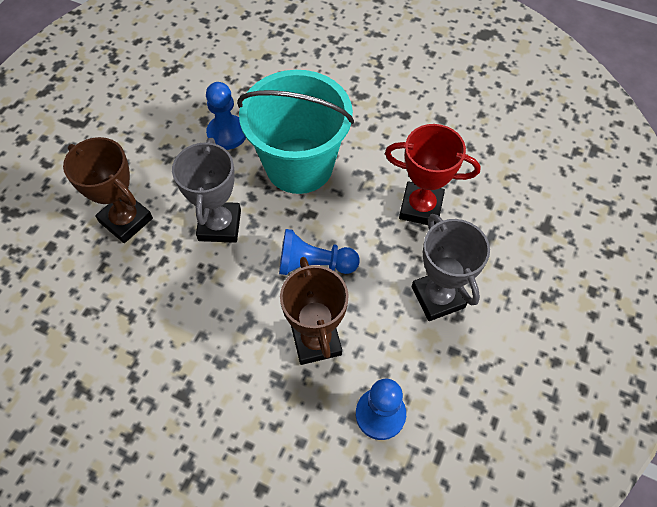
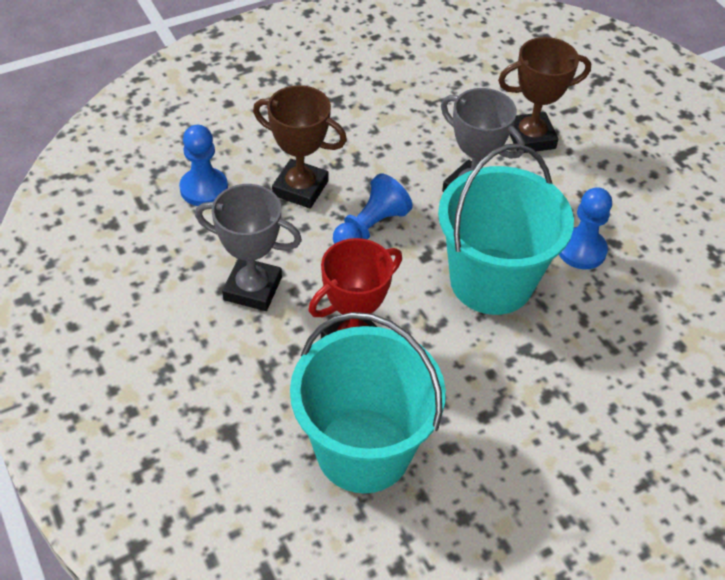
camera: 125 degrees right, 10 degrees down
(485, 155) = (363, 450): none -> turquoise bucket

